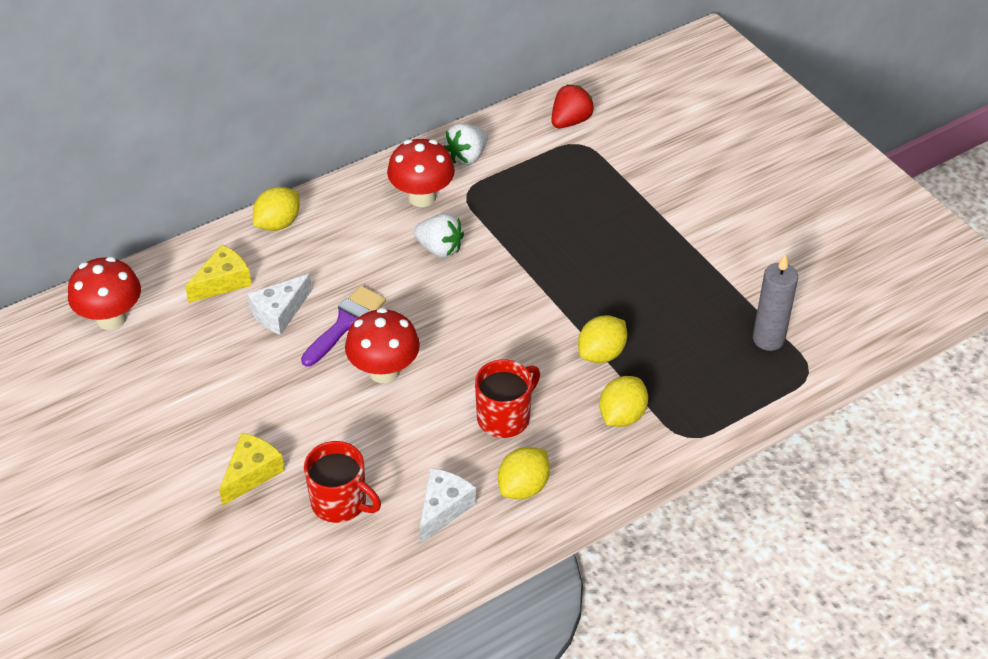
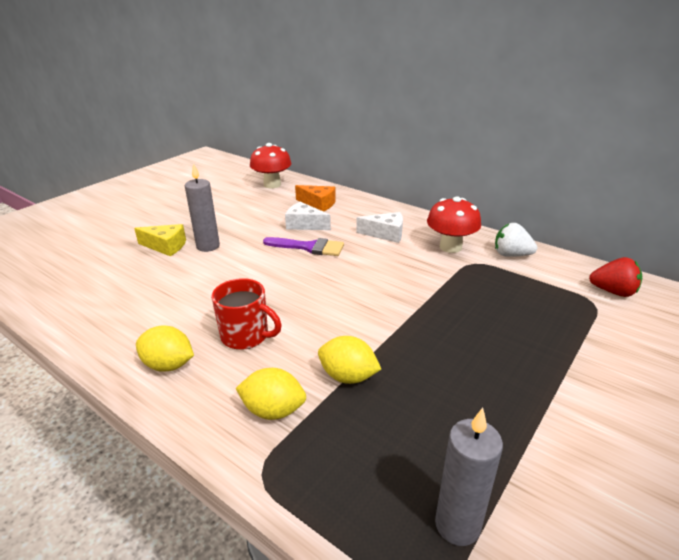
camera: 70 degrees right, 15 degrees down
(223, 282) = (318, 204): yellow cheese -> orange cheese
(278, 223) = (378, 208): yellow lemon -> none
(280, 426) = (208, 246): none -> grey candle
(340, 502) = (143, 282): red mug -> none
(384, 371) = (272, 271): red mushroom -> none
(439, 249) = (406, 265): white strawberry -> none
(443, 508) = (141, 327): white cheese -> white cheese (385, 234)

